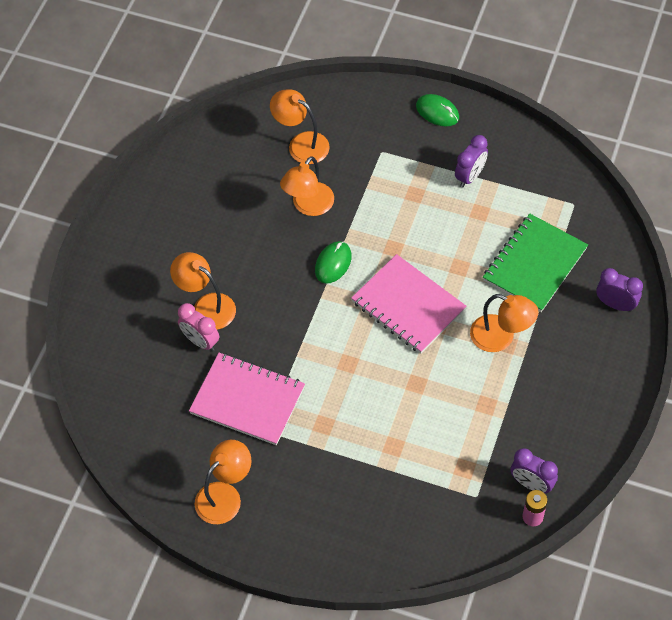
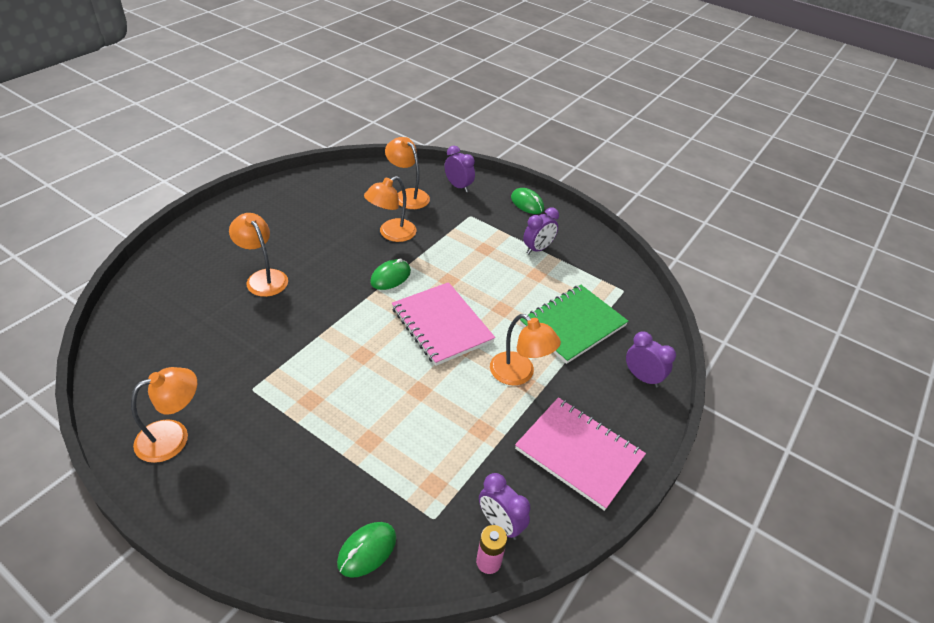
camera: 10 degrees right, 15 degrees down
(200, 341) = (240, 301): pink clock -> none
(247, 400) = (251, 358): pink notebook -> pink notebook (579, 453)
(352, 111) = (458, 186): none -> purple clock
(434, 538) = (367, 550): none -> green mouse

